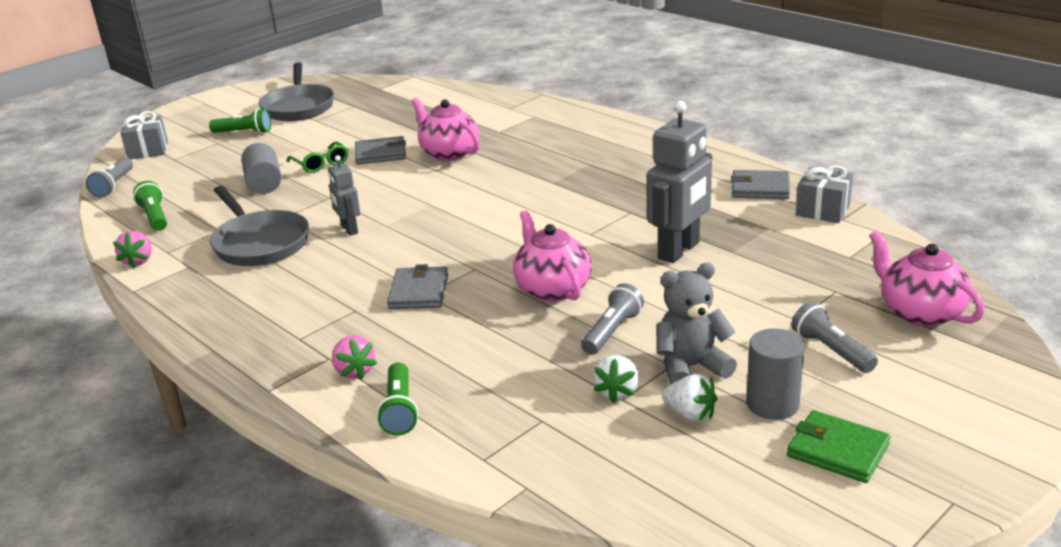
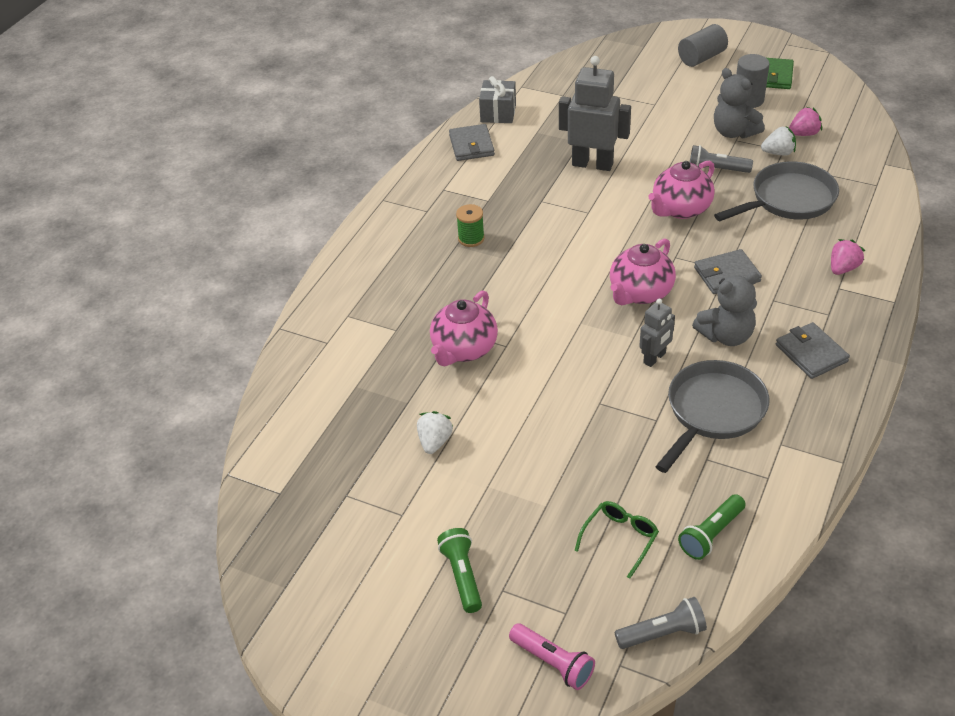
camera: 110 degrees left, 15 degrees up
(138, 261) = (797, 490): pink strawberry -> pink strawberry (803, 134)
(148, 150) = (553, 663): grey gift -> pink flashlight
(264, 183) = (593, 475): grey cylinder -> grey cylinder (701, 58)
(298, 107) = (362, 557): grey pan -> grey pan (788, 200)
(321, 164) = (527, 446): green glasses -> green glasses (620, 539)
(336, 270) = (726, 336): none -> grey teddy bear
(380, 154) = (483, 405): grey wallet -> grey wallet (811, 353)
(399, 410) = (864, 232): green flashlight -> none
(594, 171) = (471, 238): none -> green spool
(690, 414) = (779, 124): white strawberry -> white strawberry (435, 442)
(831, 350) = (681, 88): grey flashlight -> none
(920, 312) = (620, 65): pink teapot -> pink teapot (640, 293)

